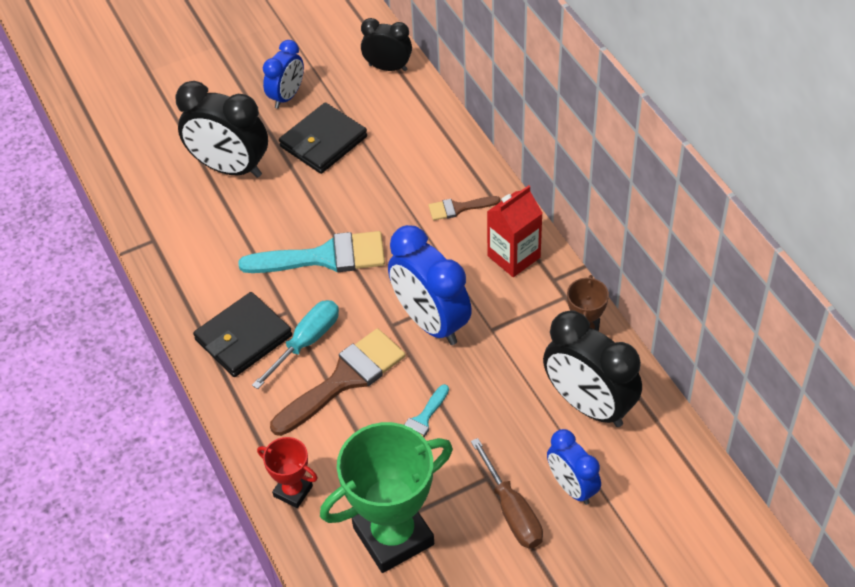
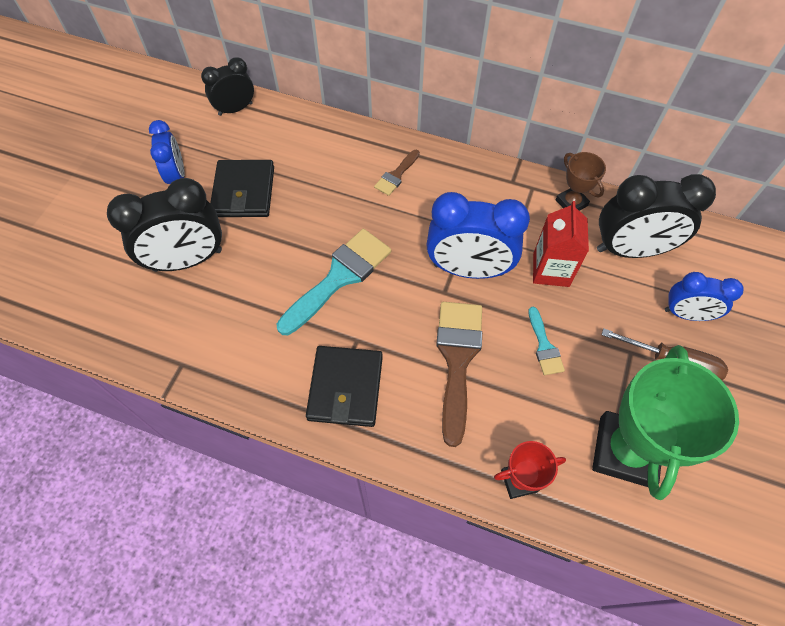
camera: 45 degrees left, 10 degrees up
(306, 342) = (398, 353): turquoise screwdriver -> none
(513, 256) = (470, 183): red carton -> red carton (551, 270)

